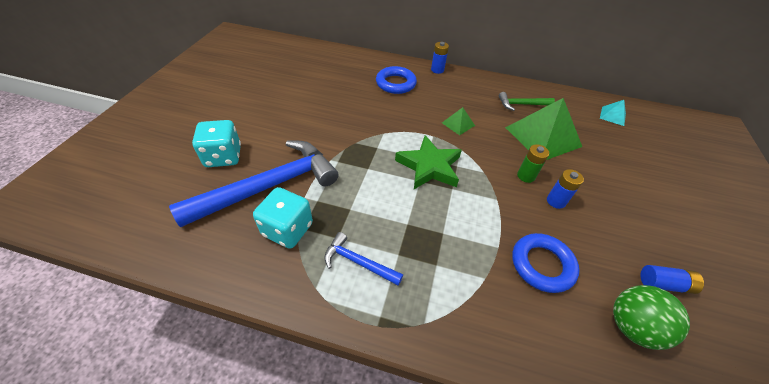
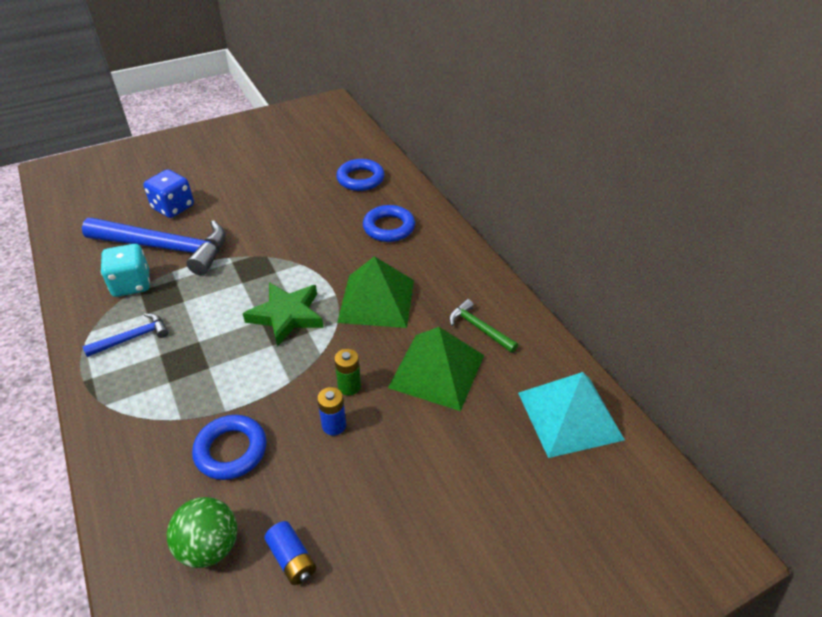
camera: 50 degrees right, 5 degrees down
(223, 156) = (173, 207): turquoise dice -> blue dice
(332, 67) = (360, 179): none -> blue ring
(358, 262) = (132, 338): blue hammer -> blue hammer turned 75 degrees clockwise
(437, 70) = (455, 238): blue battery -> none
(458, 124) = (376, 300): green pyramid -> green pyramid, size x2.18
(613, 116) = (569, 416): turquoise pyramid -> turquoise pyramid, size x2.18

